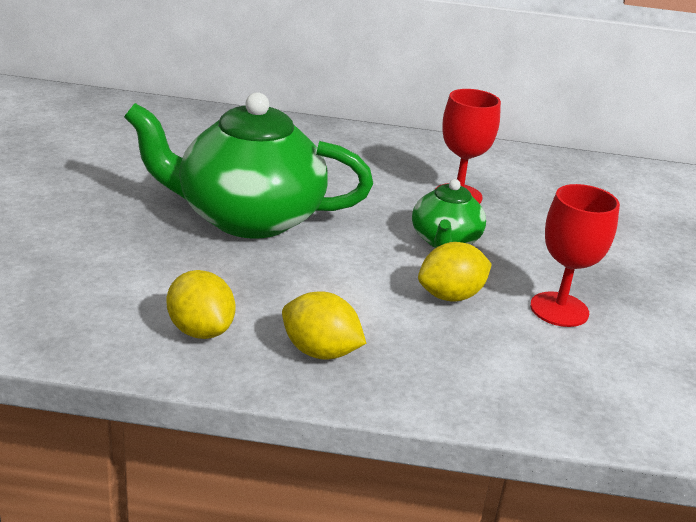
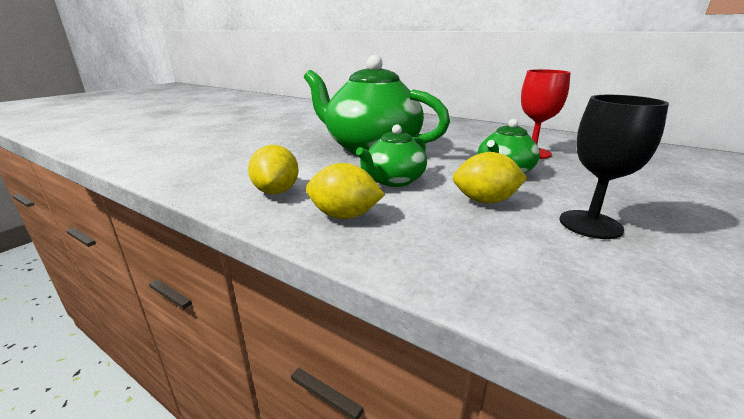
camera: 30 degrees right, 5 degrees down
(320, 352) = (344, 216): yellow lemon -> yellow lemon turned 45 degrees counterclockwise
(330, 281) = (394, 181): none -> green teapot
(559, 309) = (590, 224): red goblet -> black goblet

